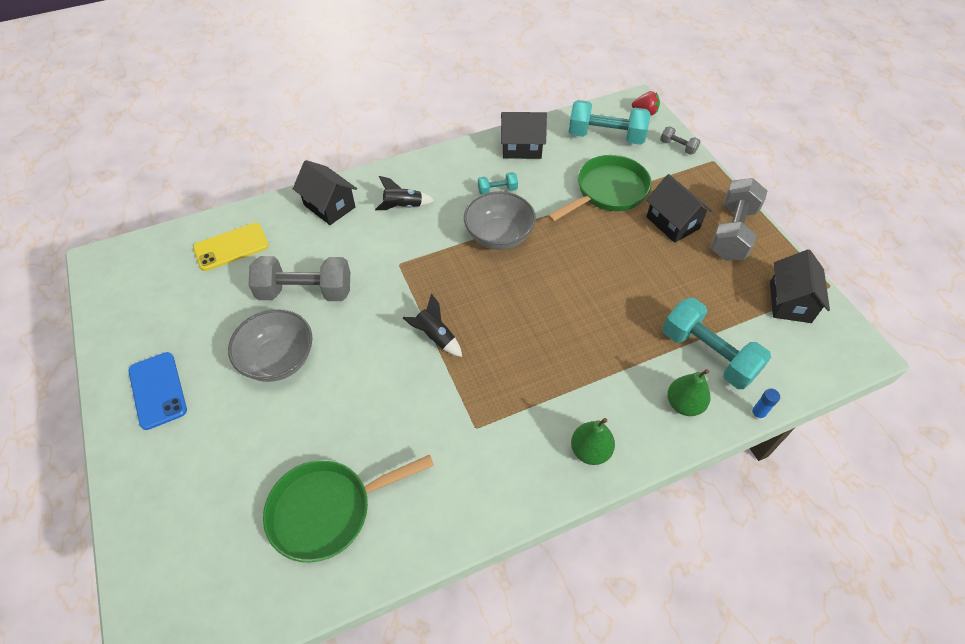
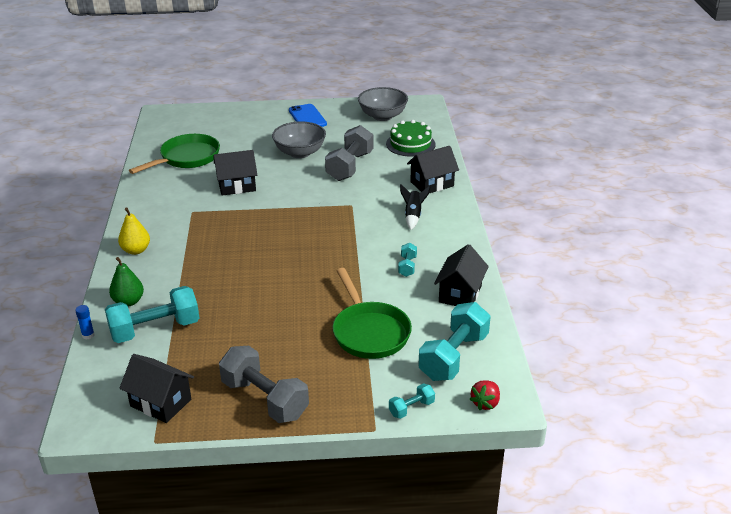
camera: 110 degrees right, 20 degrees down
(158, 390) = (307, 117): blue phone -> blue phone turned 75 degrees clockwise
(231, 247) = (410, 144): yellow phone -> green cake
(328, 510) = (187, 158): green pan -> green pan turned 45 degrees clockwise
(435, 337) = (273, 209): black rocket -> none
(499, 236) = (351, 255): grey bowl -> grey bowl (382, 116)
(590, 451) = (136, 250): green pear -> yellow pear
(672, 223) = (303, 361): black house -> black house (237, 186)
(678, 147) = (411, 408): grey dumbbell -> turquoise dumbbell

